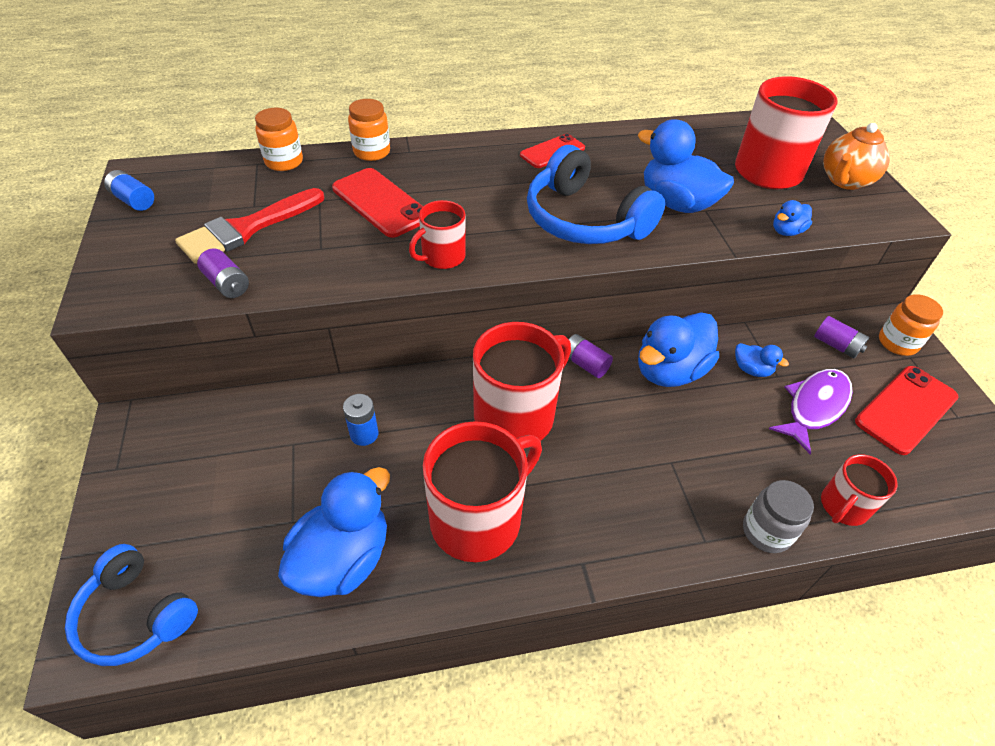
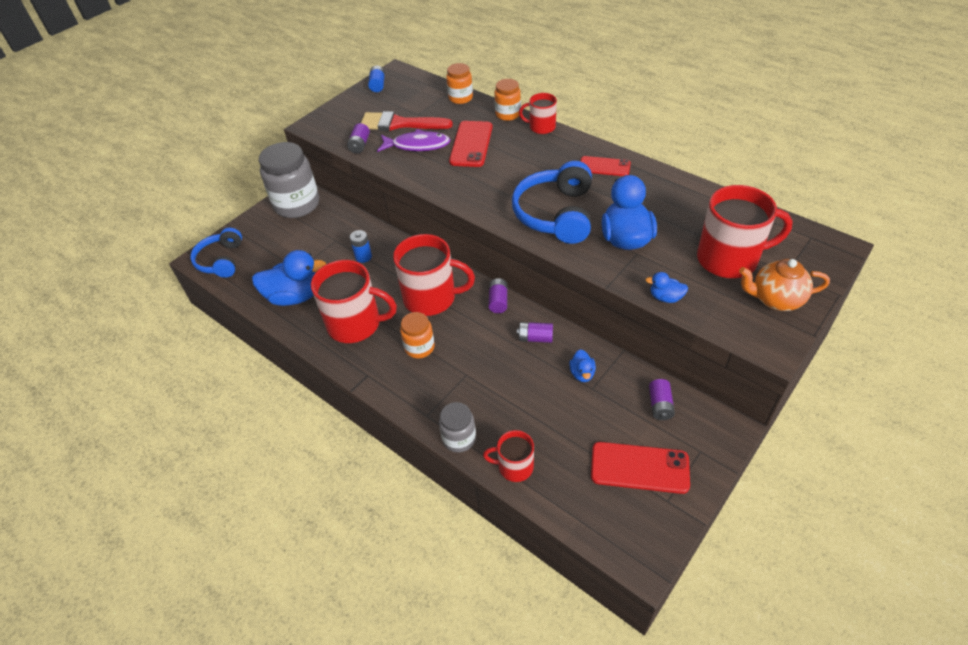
camera: 55 degrees right, 0 degrees up
(159, 441) = (297, 204): none -> grey jar
(442, 257) = (457, 188): red mug -> red mug (541, 127)
(669, 371) = (535, 338): blue duck -> purple battery
(814, 407) = (584, 418): purple fish -> purple fish (417, 145)
(897, 343) = (707, 438): orange jar -> orange jar (419, 347)

